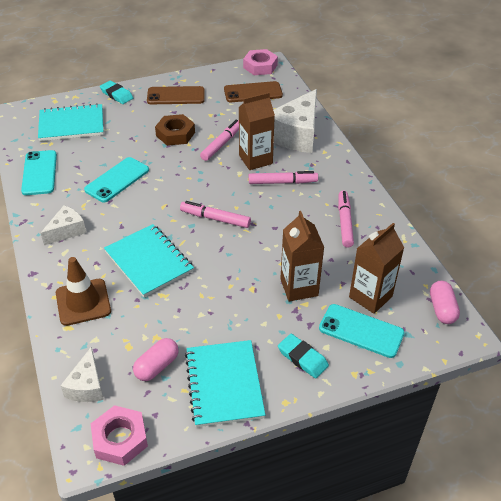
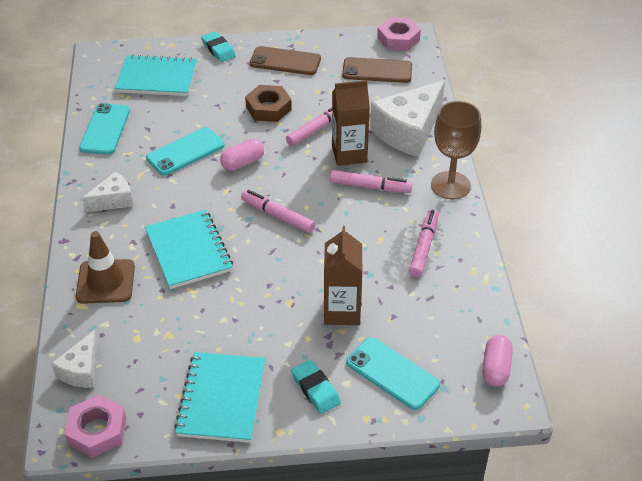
camera: 15 degrees right, 0 degrees up
(157, 366) = (158, 365): pink capsule -> pink capsule (242, 162)
(346, 170) = (450, 185): none -> brown goblet
(370, 297) = (418, 338): brown carton -> none

